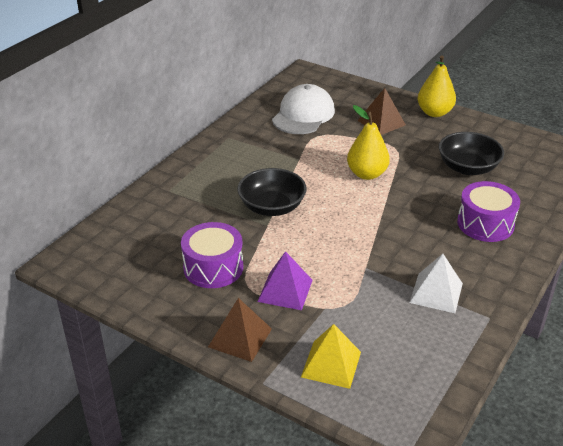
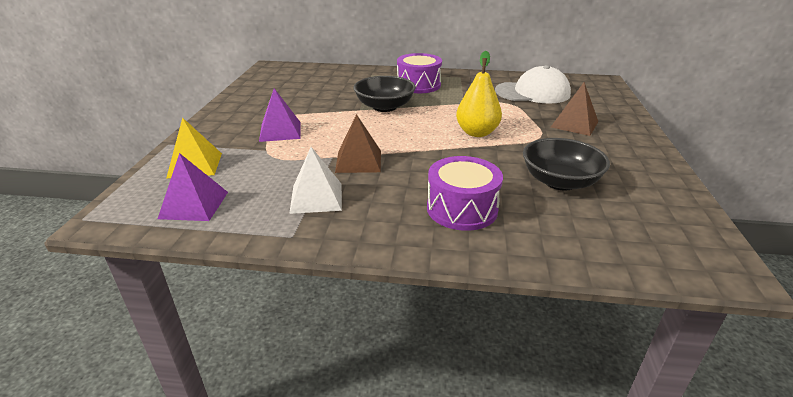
camera: 65 degrees right, 5 degrees down
(213, 267) = (293, 103): purple drum -> purple drum (418, 85)
(240, 338) = (217, 127): brown pyramid -> brown pyramid (358, 161)
(415, 371) = (194, 205): none -> purple pyramid
(434, 112) = (640, 146): yellow pear -> none

